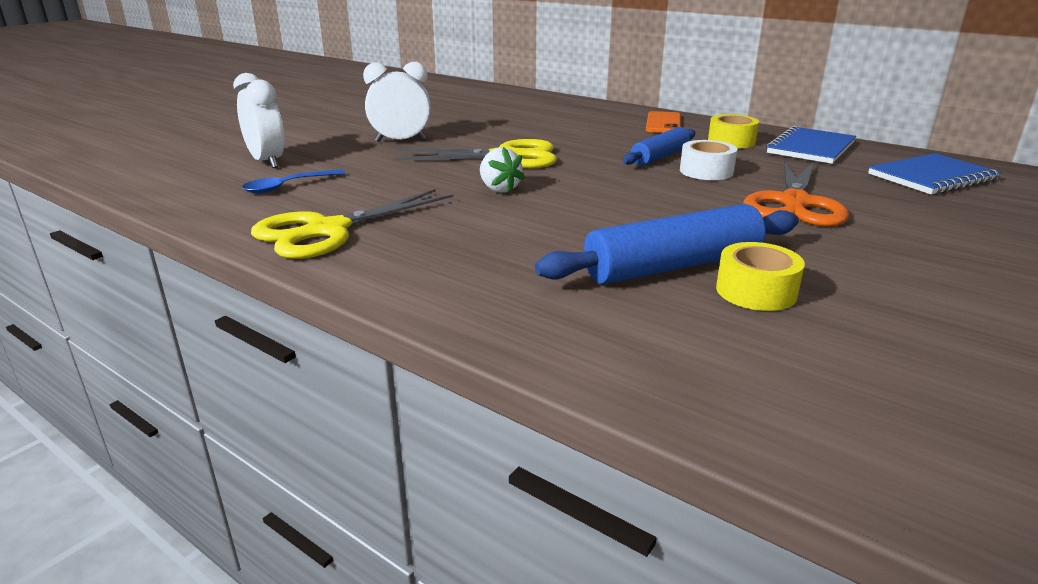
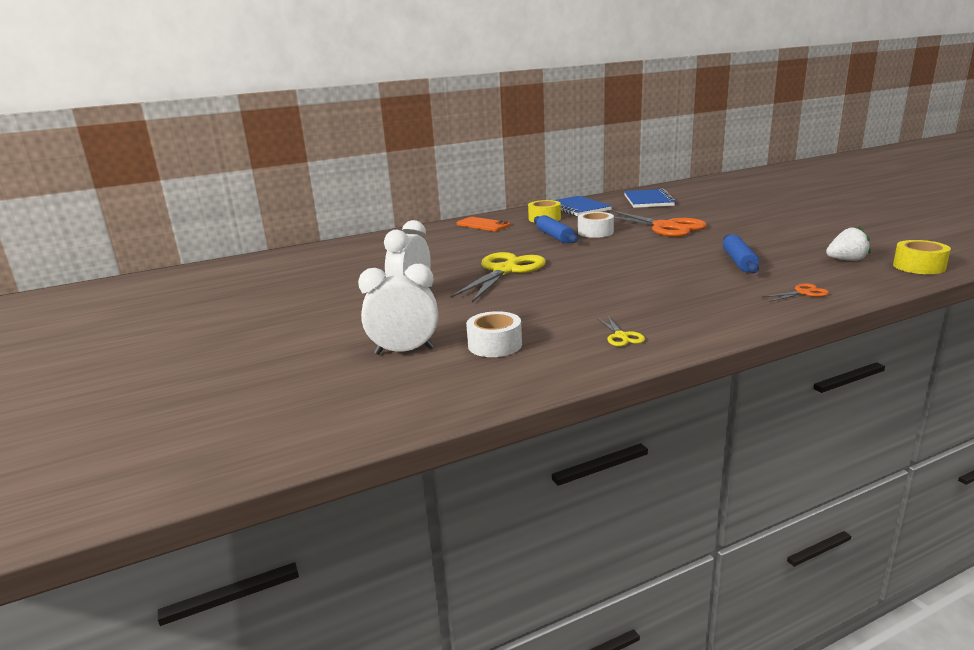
camera: 60 degrees left, 5 degrees down
(288, 186) = (495, 345): blue spoon -> white tape
(327, 231) = (621, 336): yellow scissors -> yellow scissors, size x0.42
(499, 189) = (577, 280): white strawberry -> white strawberry (846, 260)
(556, 323) = (803, 293): none -> orange scissors
(672, 266) = (739, 261): blue rolling pin -> blue rolling pin, size x0.64
(756, 291) = (777, 253): yellow tape -> yellow tape (919, 266)

